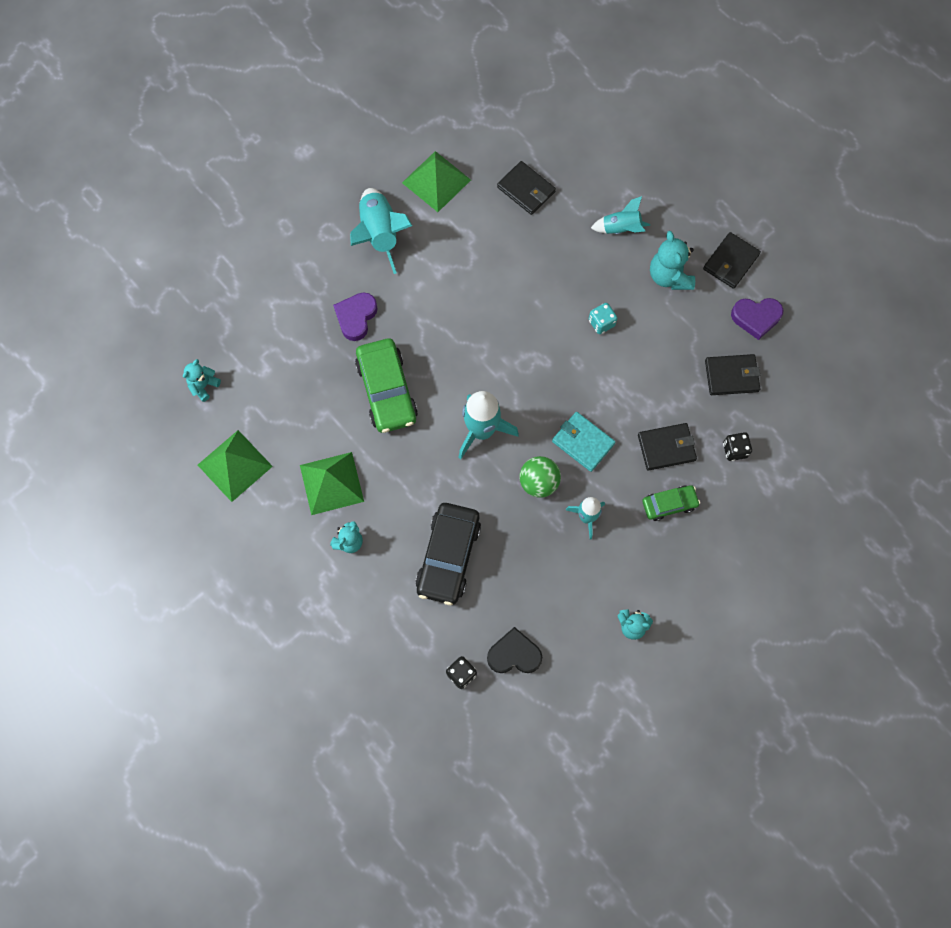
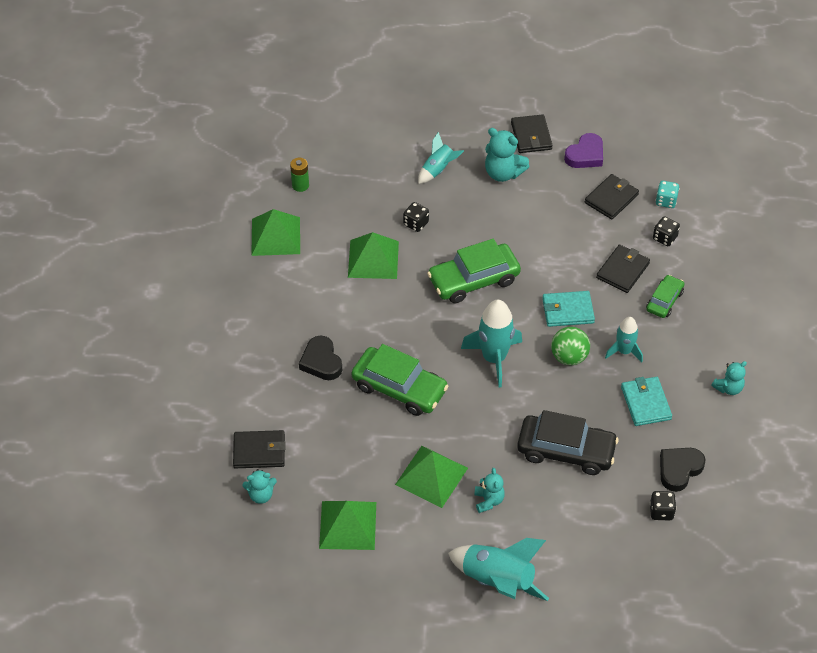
camera: 45 degrees left, 20 degrees down
(204, 386) = (261, 495): turquoise teddy bear -> turquoise teddy bear turned 90 degrees counterclockwise
(356, 317) = (321, 362): purple heart -> black heart
(379, 234) = (275, 298): turquoise rocket -> turquoise rocket (497, 581)
(448, 556) = (566, 451): black car -> black car turned 45 degrees counterclockwise
(486, 264) = (373, 259): none -> green pyramid
(501, 152) = (300, 185): none -> green battery
(526, 189) = (345, 194): black wallet -> black wallet (259, 451)
(540, 350) = (473, 280): none -> green car
(551, 262) = (416, 224): none -> black dice
(553, 576) = (646, 403): none -> turquoise wallet
(601, 323) = (493, 233): turquoise dice -> turquoise dice (666, 201)

